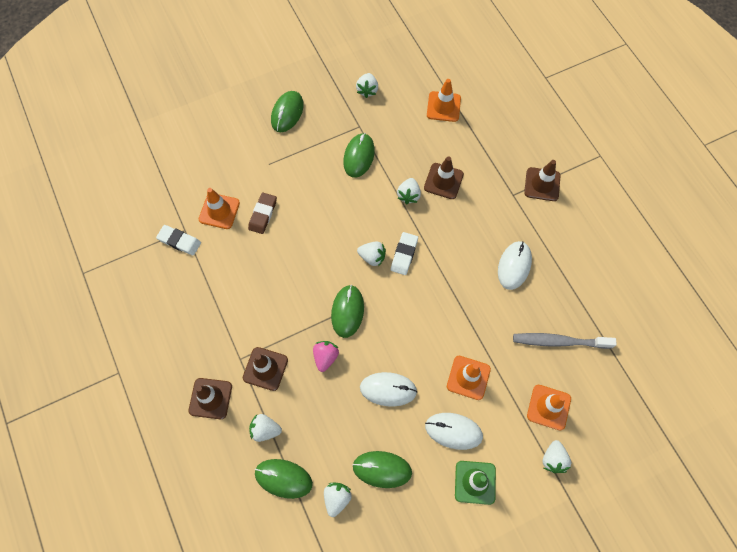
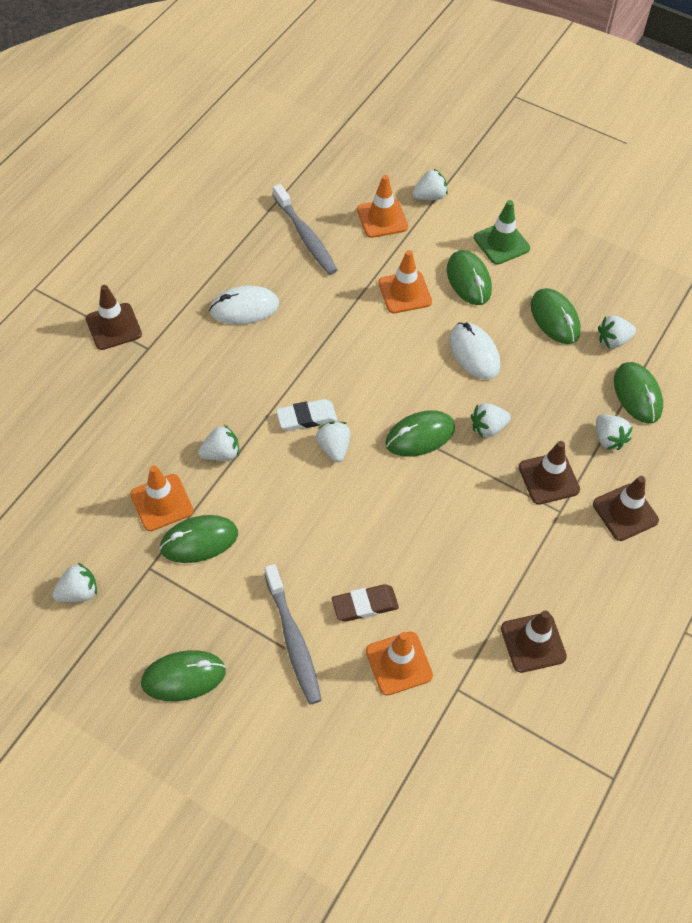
camera: 125 degrees left, 10 degrees down
(179, 241) = (477, 684): white eraser -> none
(270, 170) = (293, 639): none -> grey toothbrush
(325, 357) = (488, 428): pink strawberry -> white strawberry
(443, 106) = (53, 483): orange traffic cone -> orange traffic cone (161, 503)
(443, 181) = (175, 427): brown traffic cone -> brown traffic cone (533, 642)
(453, 431) = (469, 280): white mouse -> green mouse

